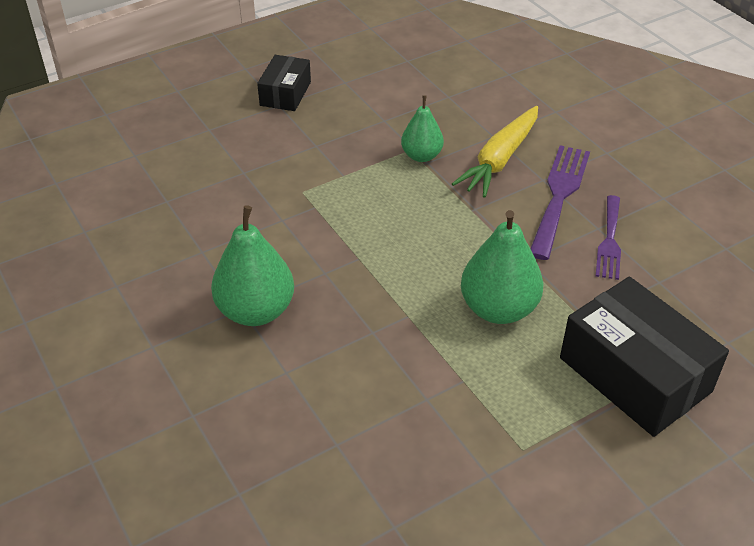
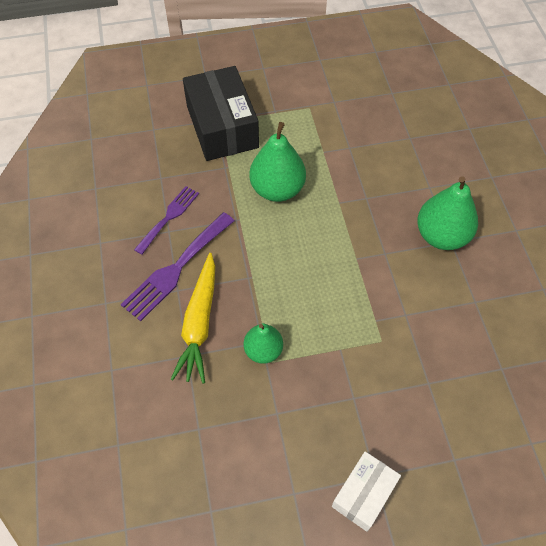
camera: 160 degrees left, 15 degrees up
(285, 94) = (364, 494): black box -> white box
(500, 160) = (199, 323): yellow carrot -> yellow carrot turned 135 degrees clockwise

